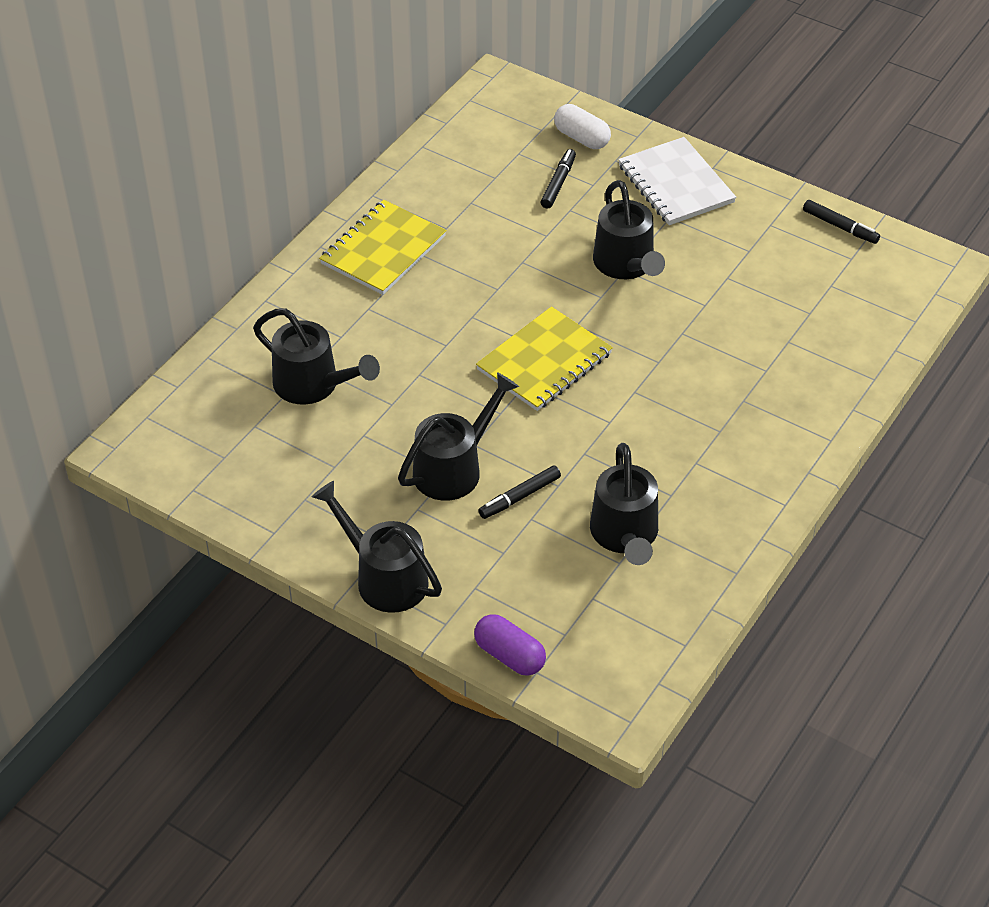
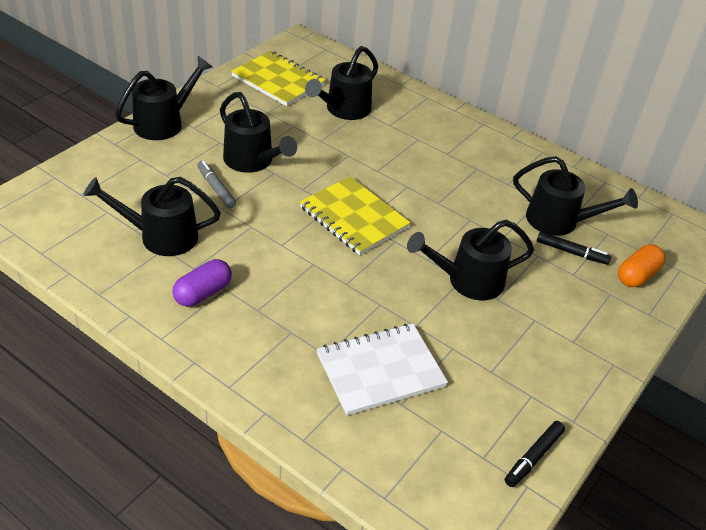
camera: 90 degrees right, 5 degrees down
(383, 250) = (480, 151): yellow notebook -> yellow notebook (278, 80)
(507, 189) = (559, 221): none -> black watering can
(509, 655) = (74, 167): purple capsule -> purple capsule (203, 293)
(519, 497) = (216, 188): black marker -> grey marker
(581, 138) = (637, 275): white capsule -> orange capsule
(675, 184) = (582, 331): white notebook -> white notebook (380, 370)

